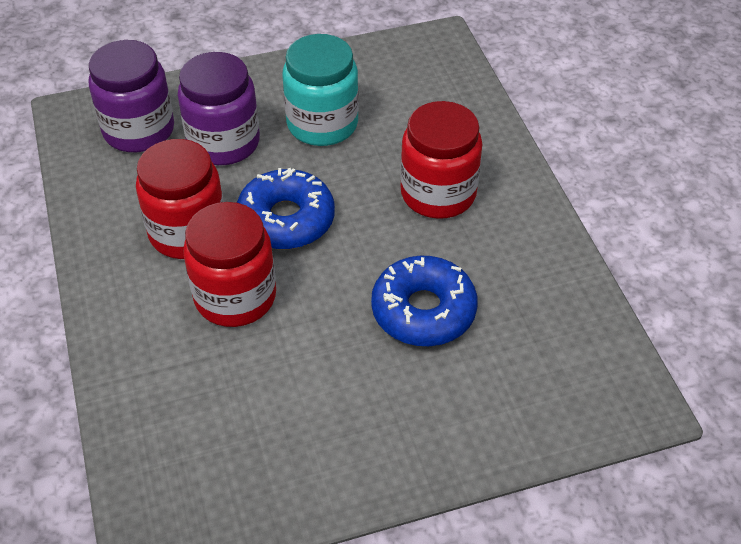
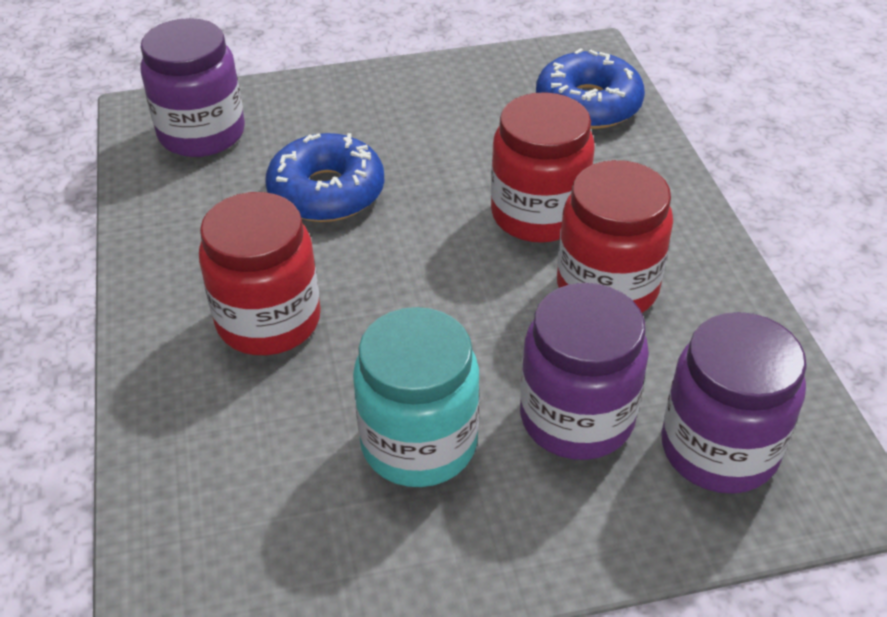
camera: 175 degrees left, 5 degrees down
(286, 219) = (479, 297): blue donut -> blue donut (588, 104)
(565, 376) = (202, 133): none -> purple jar

